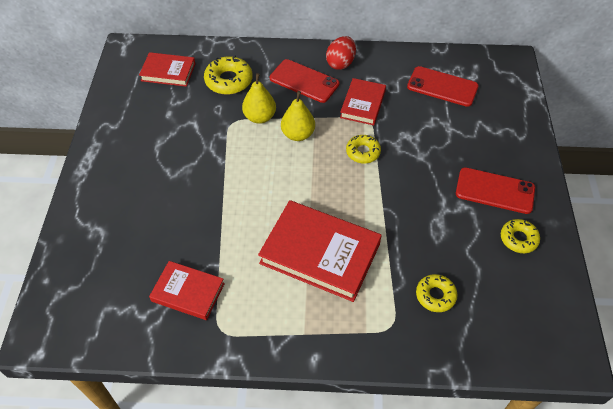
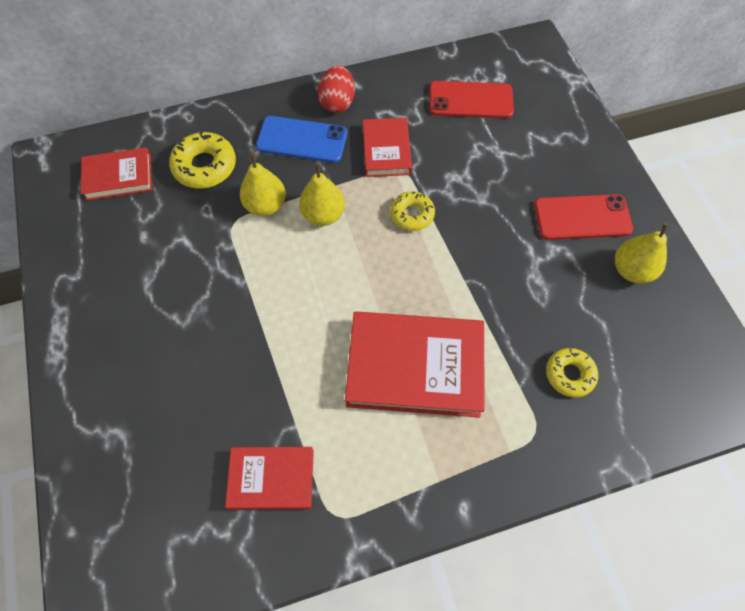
camera: 20 degrees left, 10 degrees up
(304, 81) = (302, 140): red phone -> blue phone
(518, 239) = (631, 270): yellow donut -> yellow pear

